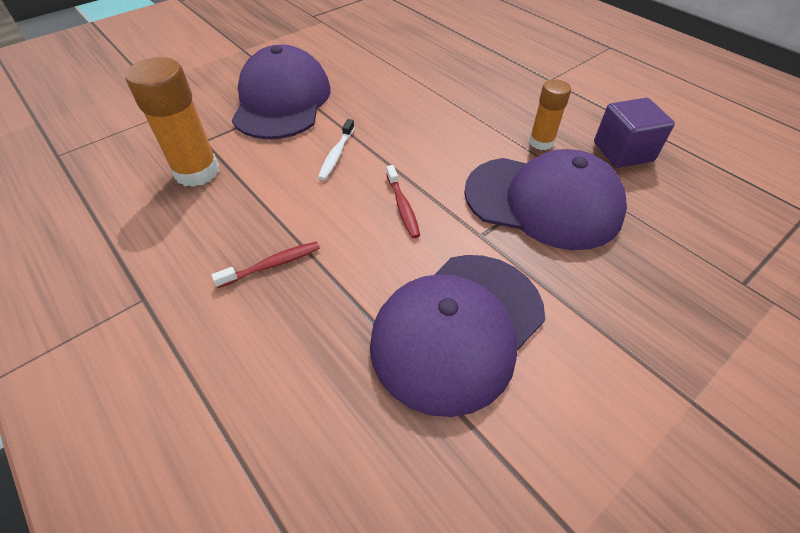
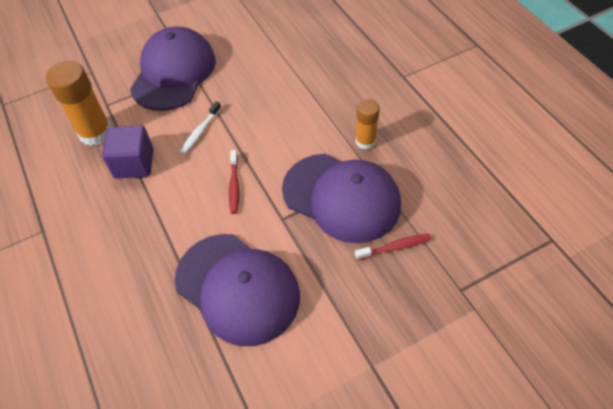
camera: 15 degrees right, 5 degrees up
(272, 265) = (130, 219): red toothbrush -> red toothbrush (395, 247)
(458, 329) = (237, 288): purple cap -> purple cap turned 105 degrees counterclockwise
(623, 152) = (429, 160): purple cube -> purple cube (134, 163)

